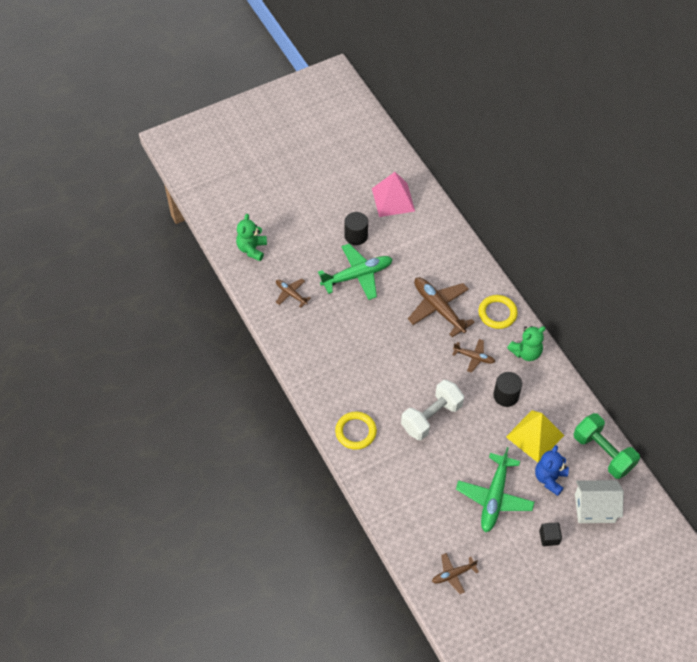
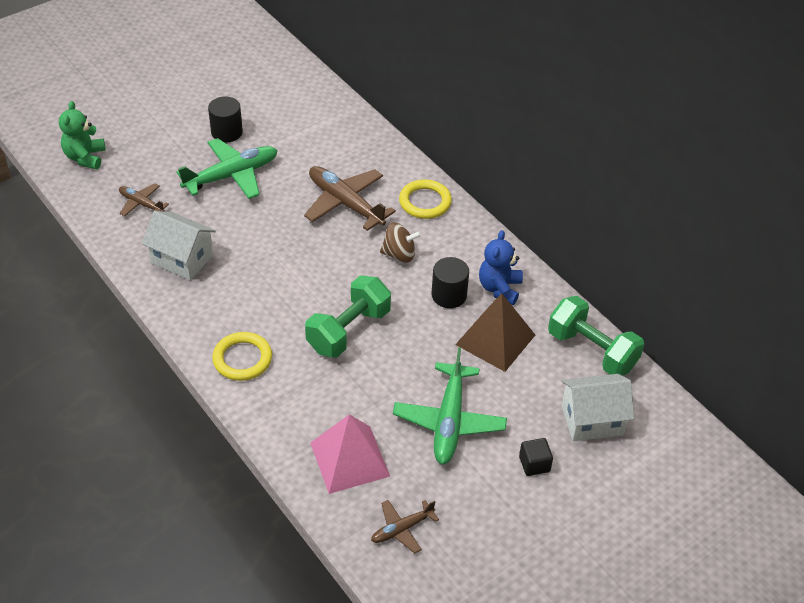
camera: 10 degrees left, 10 degrees down
(318, 344) = (182, 259): none -> white house
(393, 199) = (273, 90): pink pyramid -> pink pyramid (350, 459)
(431, 417) = (348, 330): white dumbbell -> green dumbbell
(474, 357) = (399, 254): brown plane -> brown spinning top
(526, 352) = (469, 243): green teddy bear -> none
(534, 436) = (495, 339): yellow pyramid -> brown pyramid
(549, 478) = (524, 389): blue teddy bear -> blue teddy bear (499, 288)

